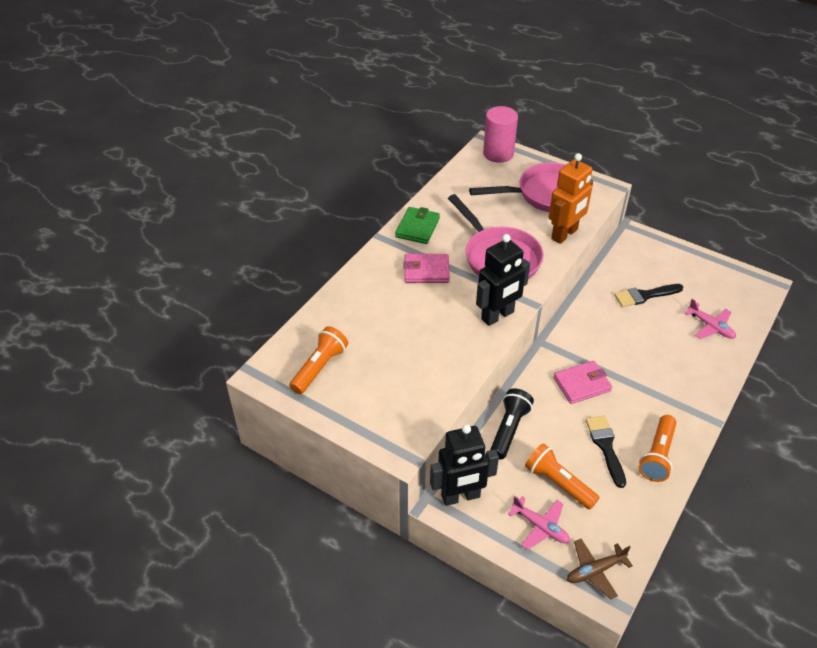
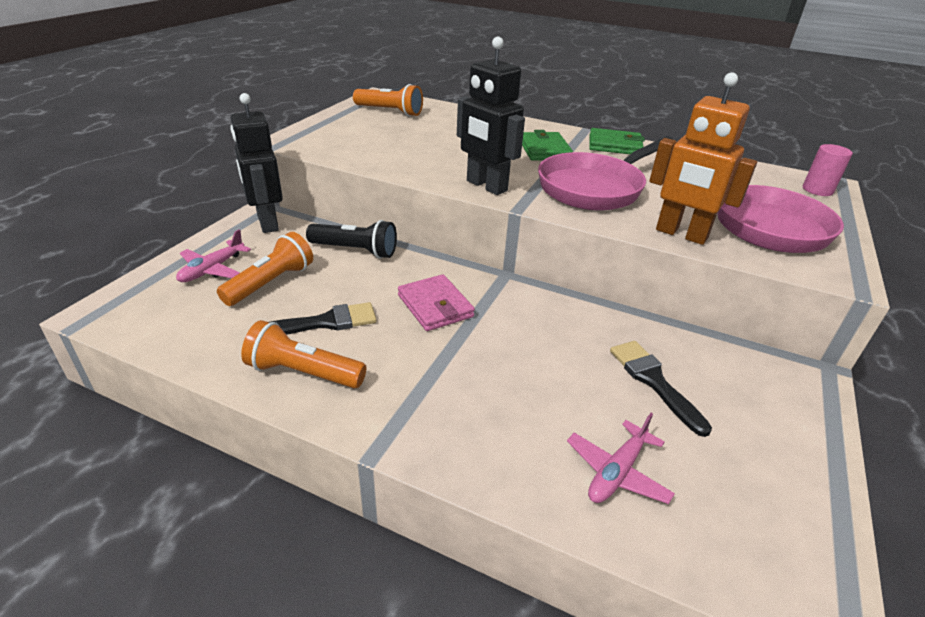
camera: 80 degrees right, 10 degrees down
(426, 271) = (544, 150): pink wallet -> green wallet
(498, 153) = (817, 190): pink cylinder -> pink cylinder, size x0.62
(595, 571) = (135, 306): brown plane -> none

